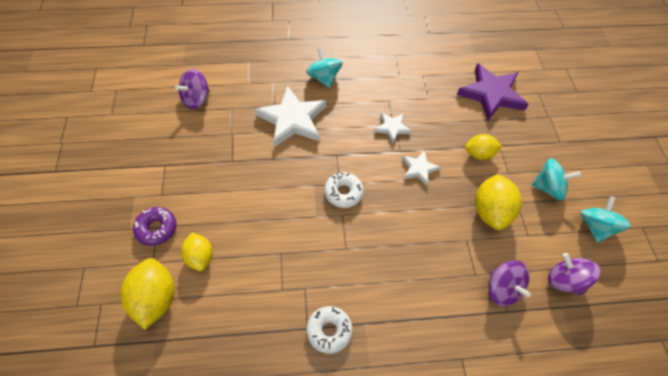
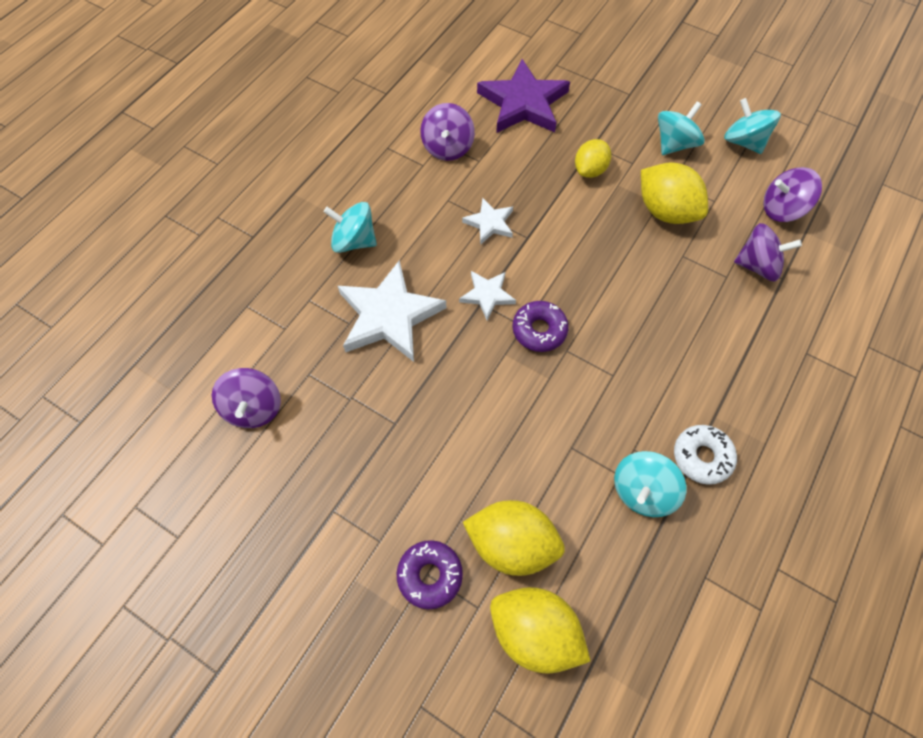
camera: 50 degrees left, 5 degrees up
(200, 257) = (512, 544): yellow lemon -> yellow lemon, size x1.56
(280, 308) = (642, 491): none -> turquoise spinning top
(343, 193) = (539, 330): white donut -> purple donut
(419, 169) = (565, 236): white star -> white star (487, 295)
(422, 79) = (447, 148): none -> purple spinning top

